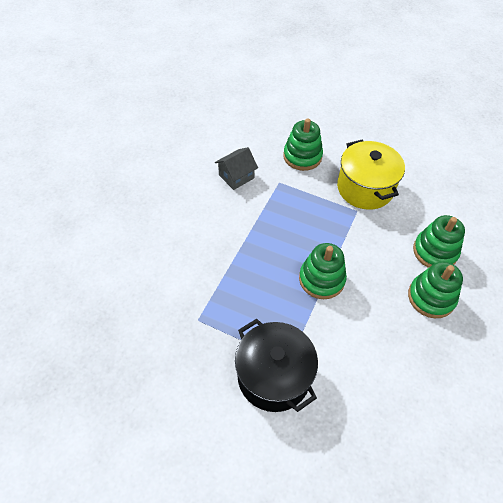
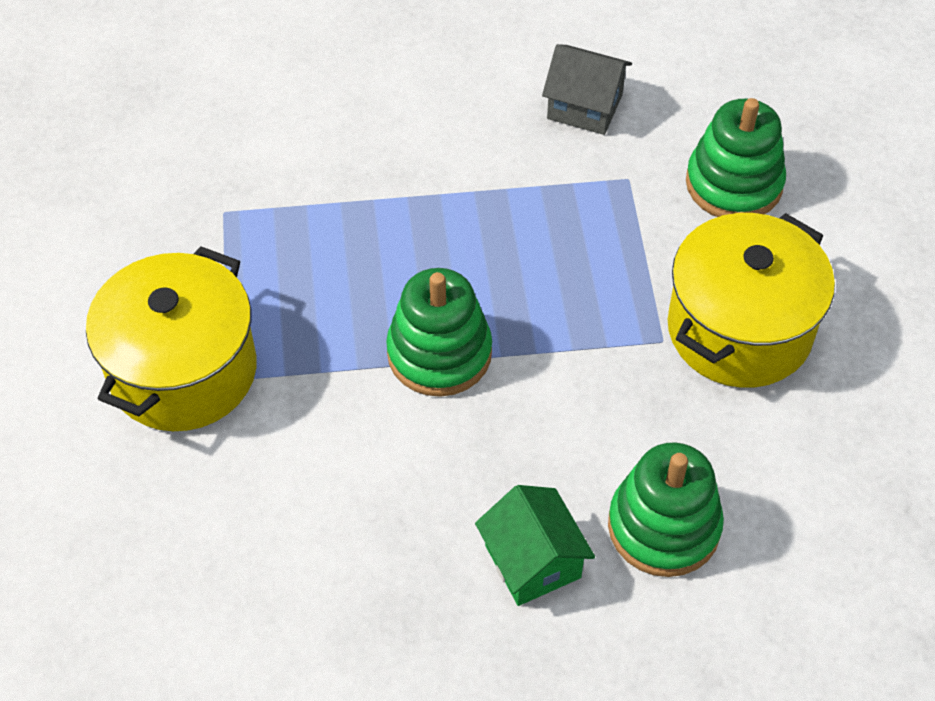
camera: 60 degrees right, 0 degrees up
(273, 376) = (183, 371): black pot -> yellow pot
(431, 297) = (533, 561): green stacking toy -> green house

